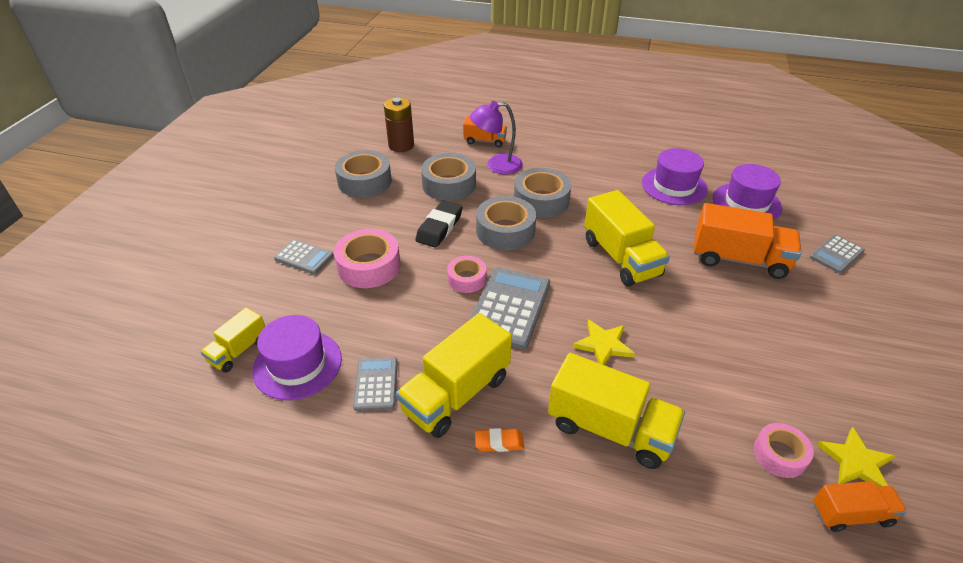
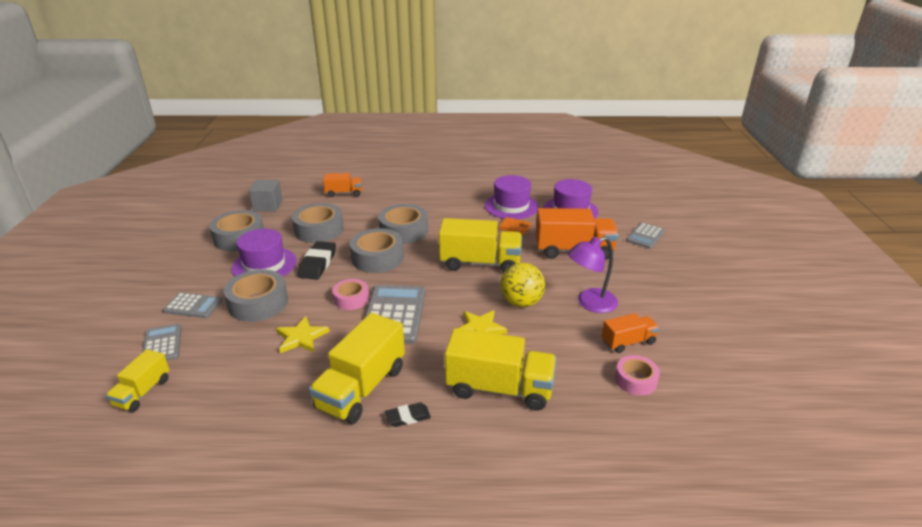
camera: 15 degrees left, 10 degrees down
(297, 364) = (205, 392): purple hat -> purple hat (264, 265)
(369, 266) = (258, 303): pink tape -> grey tape
(376, 384) = (285, 394): grey calculator -> grey calculator (162, 344)
(401, 145) = (268, 206): brown battery -> grey cube
(496, 165) = (358, 210): purple lamp -> purple lamp (590, 303)
(499, 442) = (408, 417): orange eraser -> black eraser
(621, 257) = (480, 263): yellow truck -> yellow truck turned 45 degrees counterclockwise
(659, 319) = (521, 302): none -> yellow ball
(672, 216) = (515, 227): none -> orange wallet
(851, 514) = (696, 410): orange truck -> orange truck (628, 342)
(856, 462) = (692, 374): yellow star -> yellow star (301, 337)

